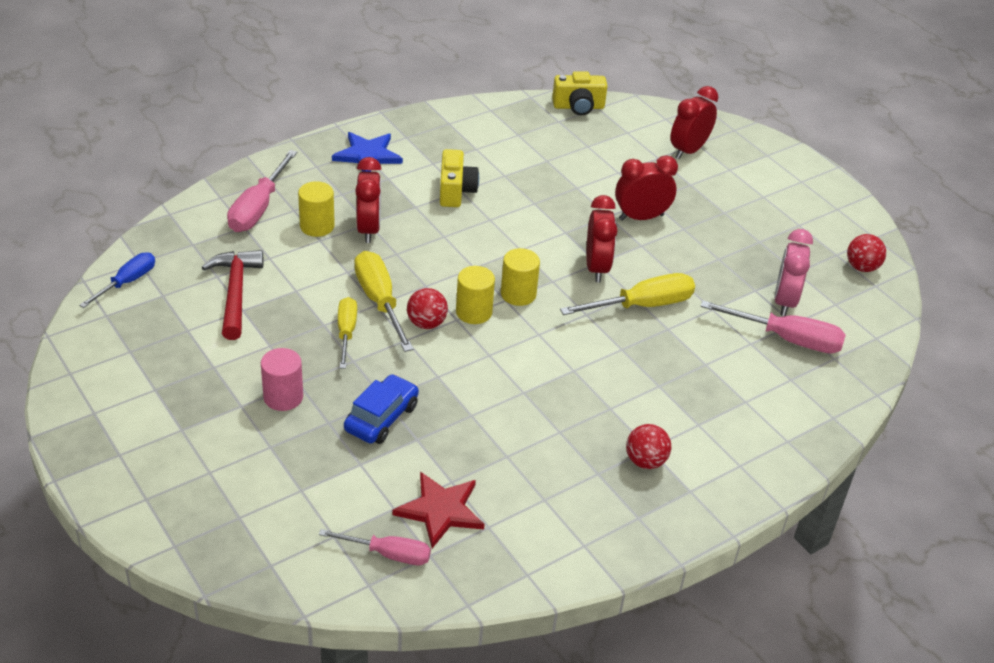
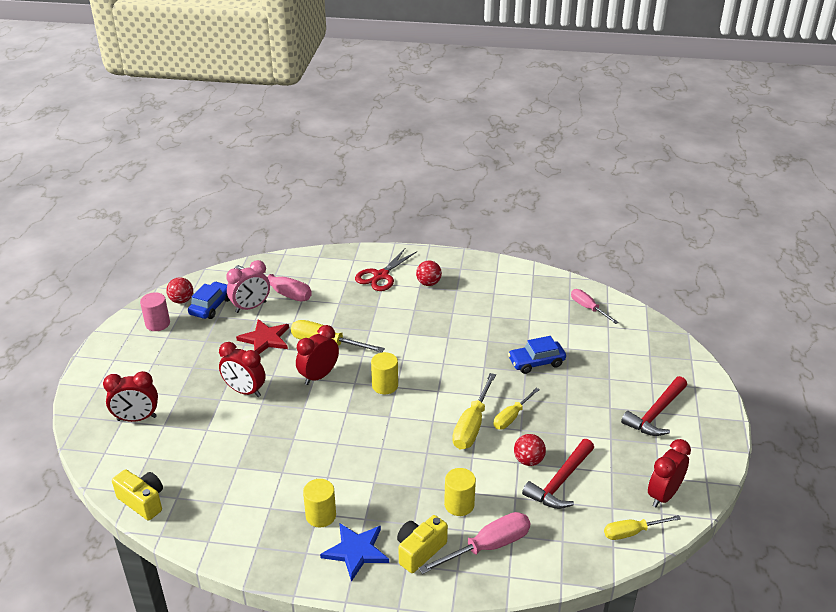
camera: 135 degrees left, 5 degrees down
(127, 282) = (632, 532): blue screwdriver -> yellow screwdriver
(177, 428) = (656, 413): none -> red hammer
(283, 397) = (582, 399): pink cylinder -> pink cylinder (157, 324)
(369, 229) = (425, 481): red clock -> red clock (663, 495)
(426, 323) = (458, 397): red ball -> red ball (528, 460)
(440, 510) = (547, 311): red star -> red star (265, 339)
(456, 191) = (332, 478): yellow camera -> yellow camera (419, 551)
(474, 312) = (423, 389): yellow cylinder -> yellow cylinder (321, 515)
(718, 435) = (381, 276): none -> red scissors
(787, 339) = (282, 292): pink screwdriver -> pink screwdriver turned 150 degrees clockwise
(823, 278) = (211, 306): none -> blue car

